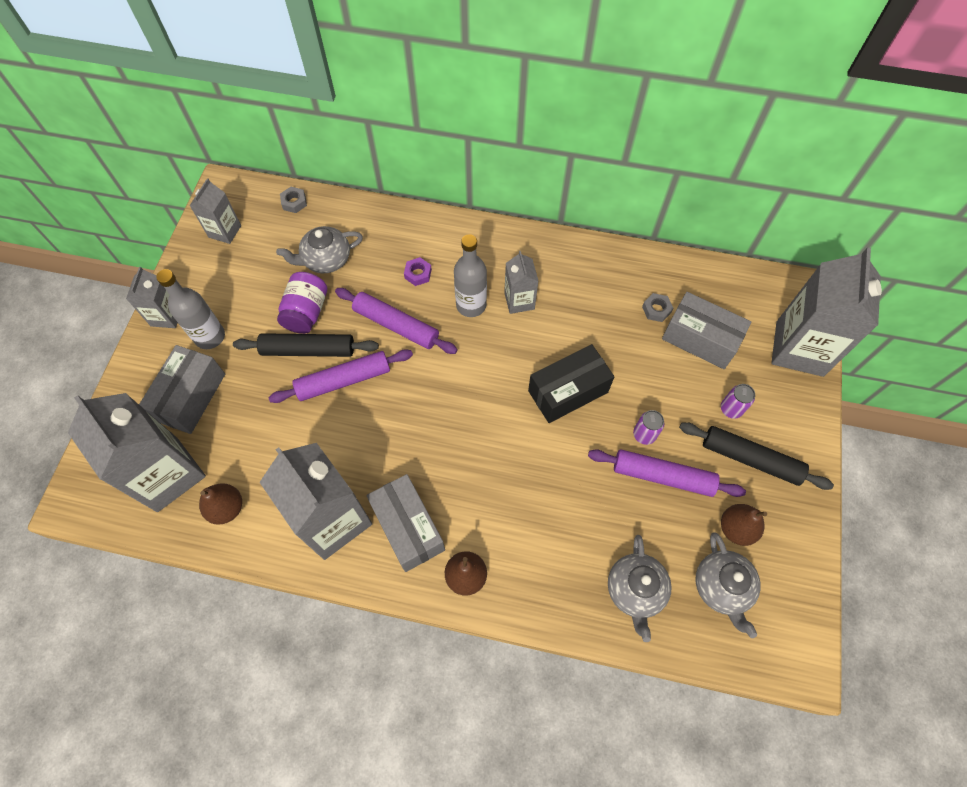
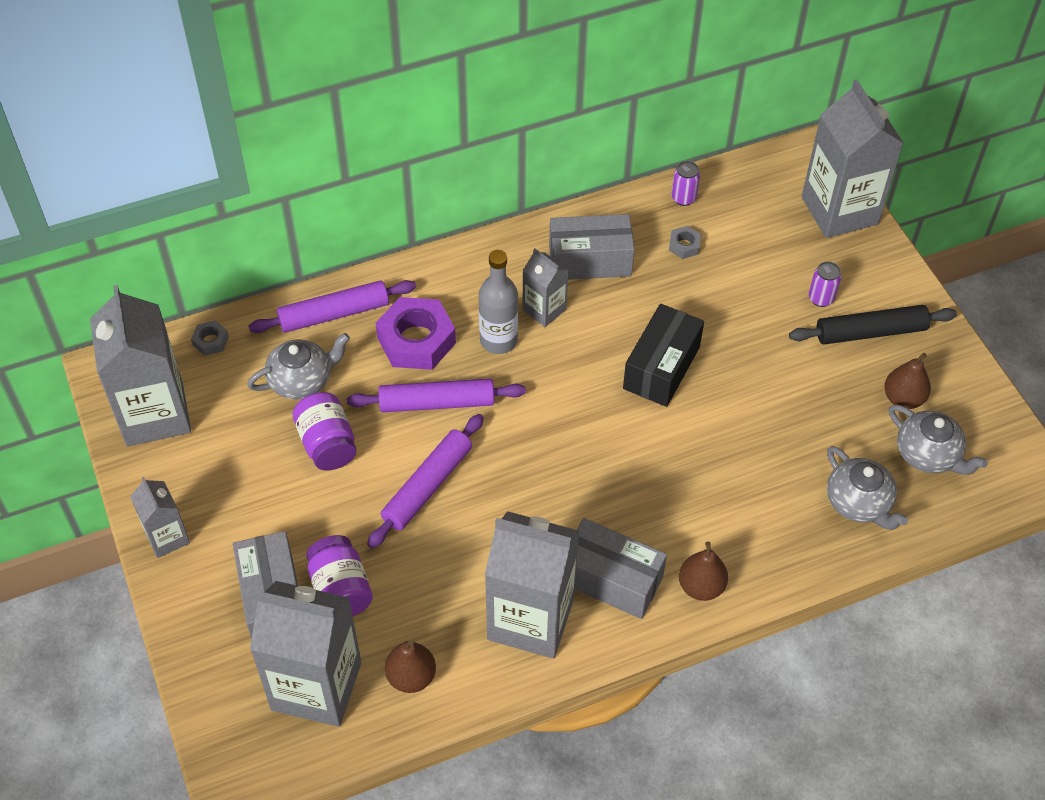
camera: 35 degrees left, 10 degrees down
(210, 336) = (238, 529): grey bottle -> none
(225, 231) = (155, 414): grey carton -> grey carton, size x1.94
(234, 417) = (340, 590): none -> purple jar
(308, 350) = (363, 479): black rolling pin -> none
(326, 260) = (302, 380): grey teapot -> grey teapot turned 150 degrees counterclockwise
(418, 274) = (416, 340): purple nut -> purple nut, size x2.18
(644, 434) = (762, 365): purple can -> purple can (683, 198)
(663, 476) = (807, 392): purple rolling pin -> purple rolling pin (334, 314)
(700, 339) = (745, 251): grey box -> grey box (590, 261)

